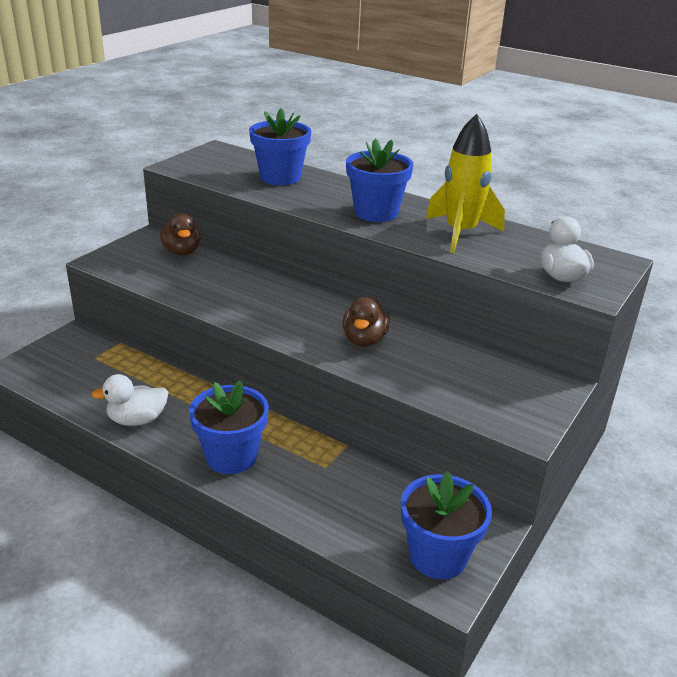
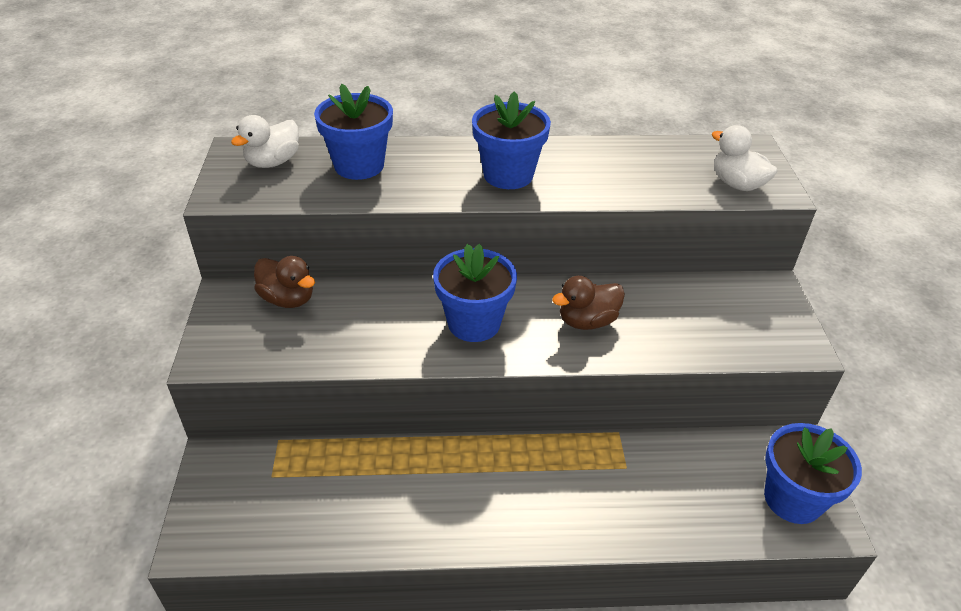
camera: 35 degrees left, 10 degrees up
(137, 420) = (405, 525): white duck -> white duck (273, 162)
(231, 457) = (539, 509): blue flower pot -> blue flower pot (474, 323)
(364, 340) = (587, 321): brown duck -> brown duck turned 90 degrees clockwise
(460, 233) = (607, 169): yellow rocket -> none

